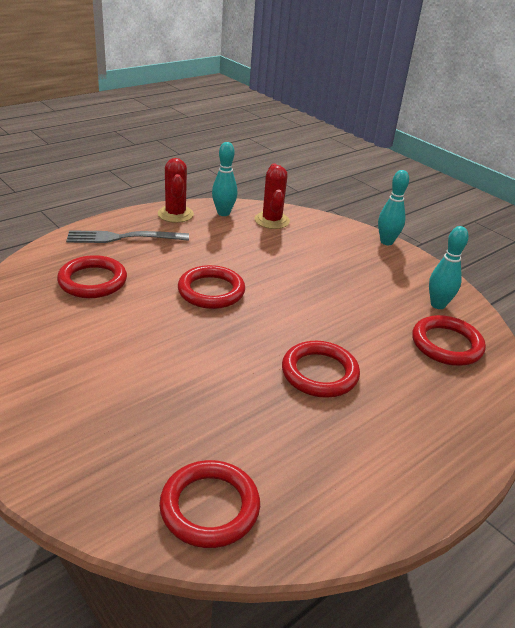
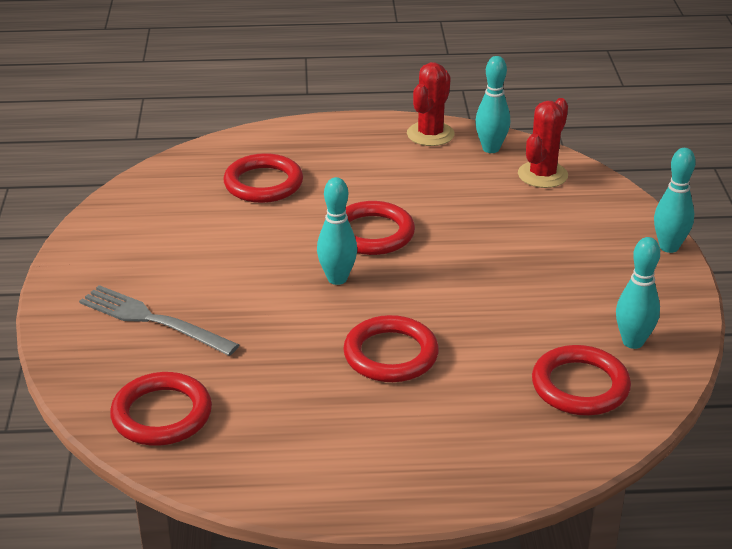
camera: 40 degrees right, 0 degrees up
(123, 237) = (342, 146): grey fork -> grey fork (153, 320)
(223, 332) = (337, 279): none -> turquoise bowling pin

